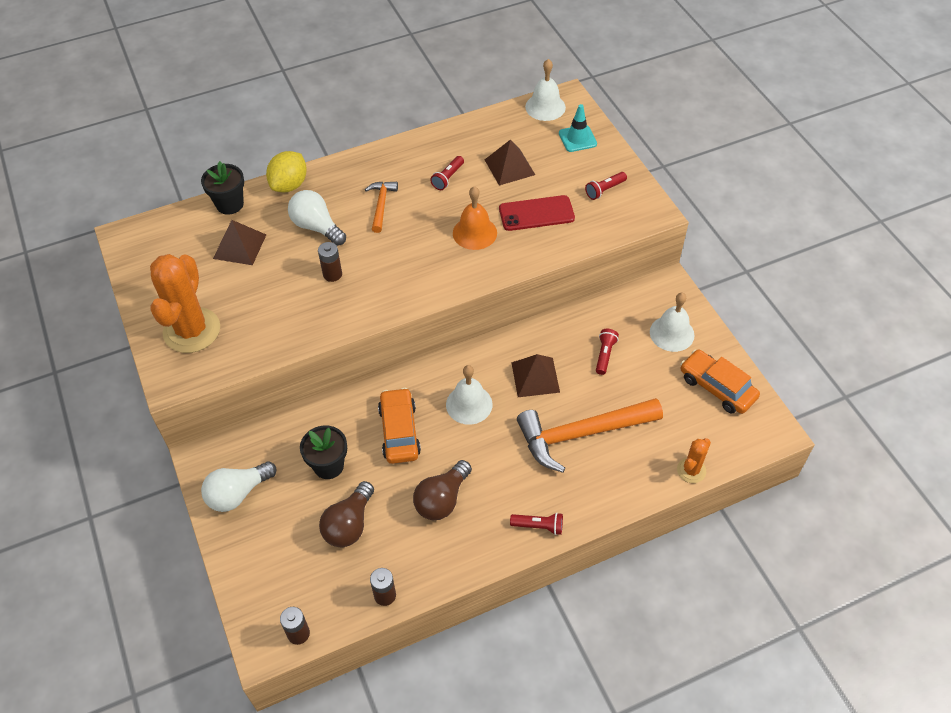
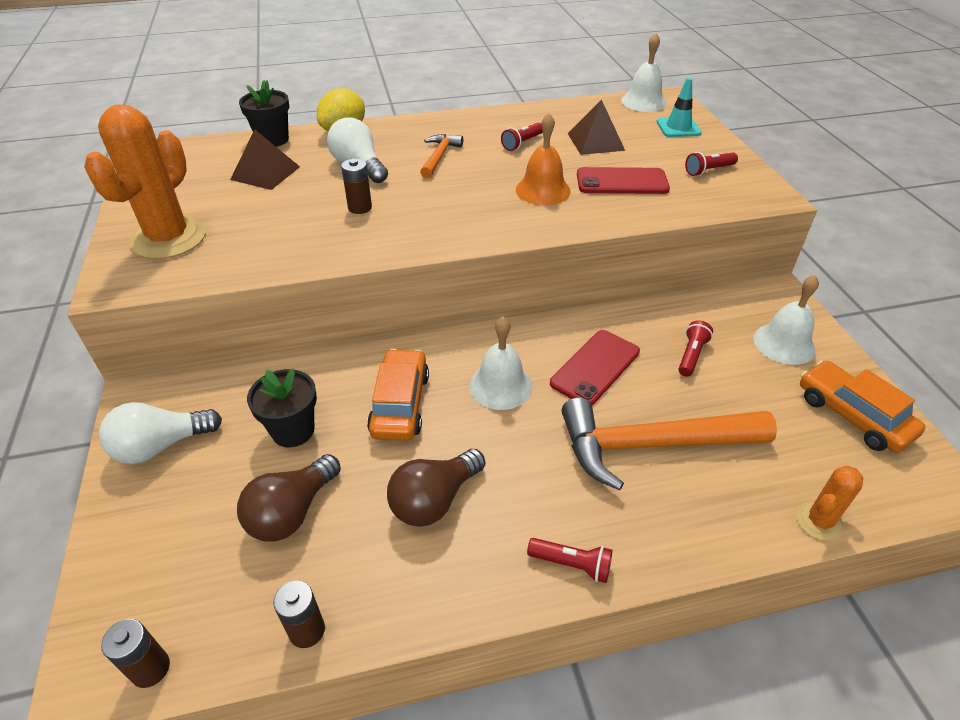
camera: 10 degrees right, 10 degrees down
(535, 377) = (595, 367): brown pyramid -> red phone

